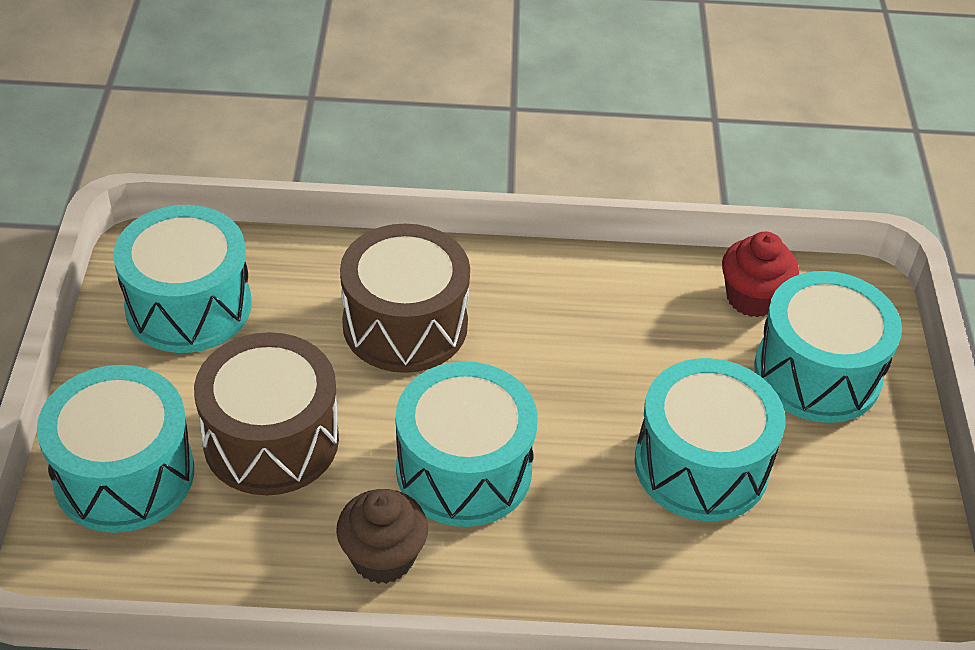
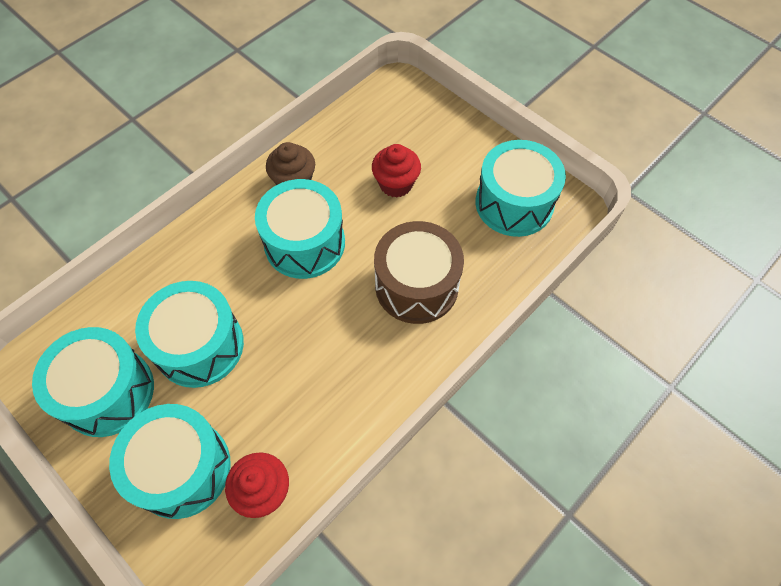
camera: 135 degrees right, 15 degrees up
(124, 475) = (427, 125): turquoise drum -> turquoise drum (108, 392)
(271, 440) = (396, 184): brown drum -> red cupcake

